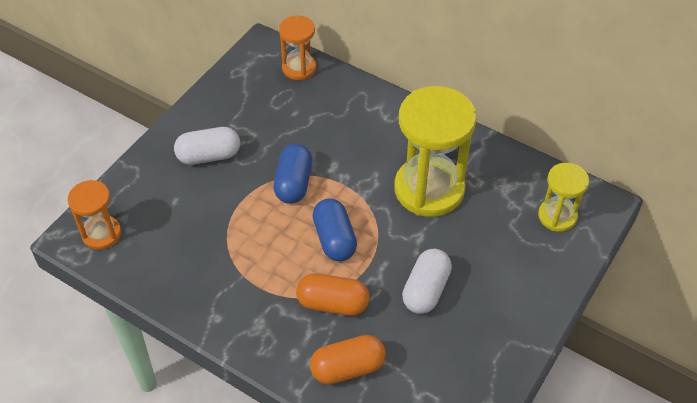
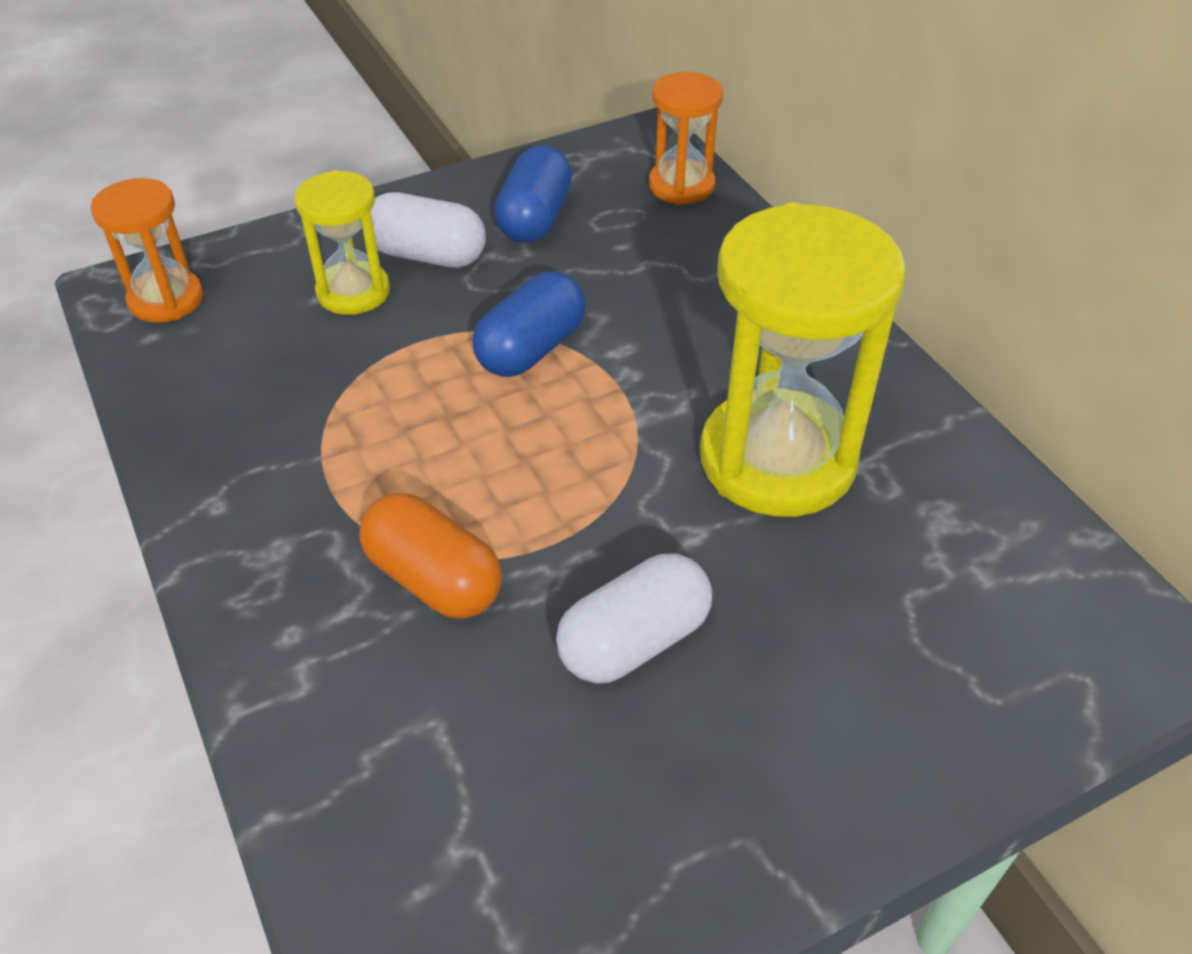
camera: 30 degrees right, 5 degrees down
(334, 239) = (528, 468): blue capsule -> blue capsule (535, 218)
(348, 368) = (363, 715): orange capsule -> none
(557, 216) = (1028, 626): yellow hourglass -> yellow hourglass (353, 292)

